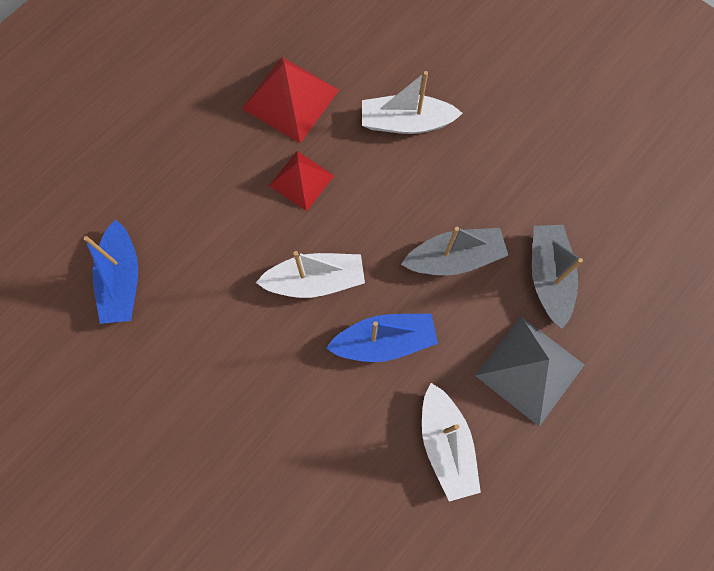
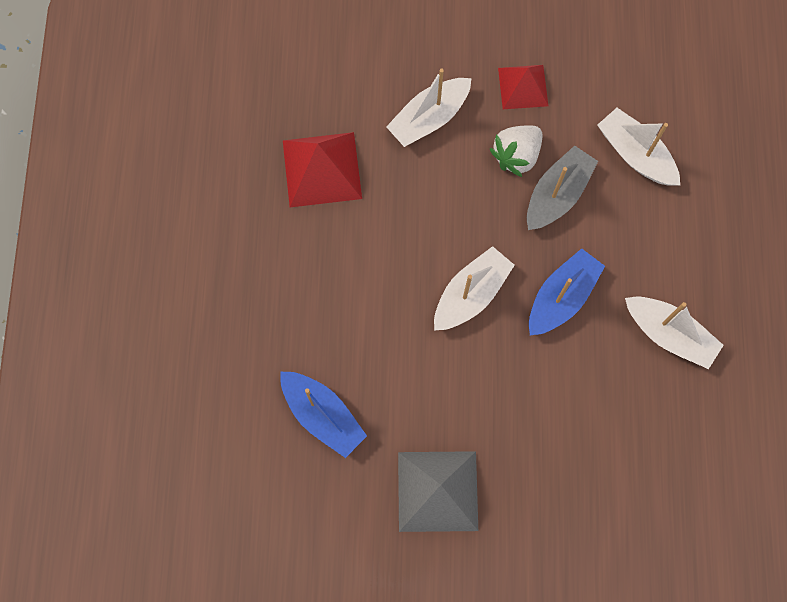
camera: 40 degrees left, 0 degrees up
(301, 180) = (390, 227): red pyramid -> red pyramid (523, 87)
(449, 202) = (516, 156): none -> white strawberry
(529, 370) = (680, 234): grey pyramid -> grey pyramid (437, 491)
(548, 277) = (635, 155): grey boat -> white boat

